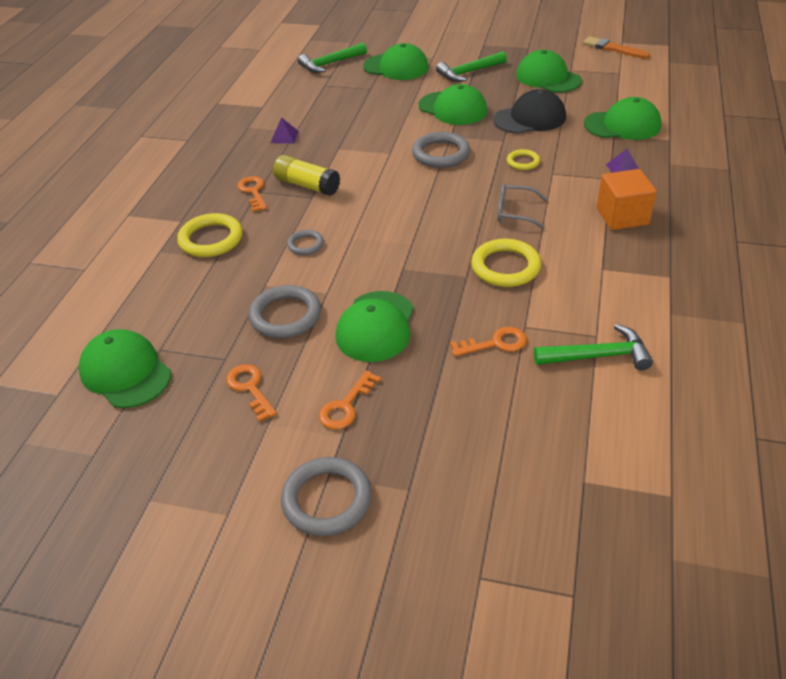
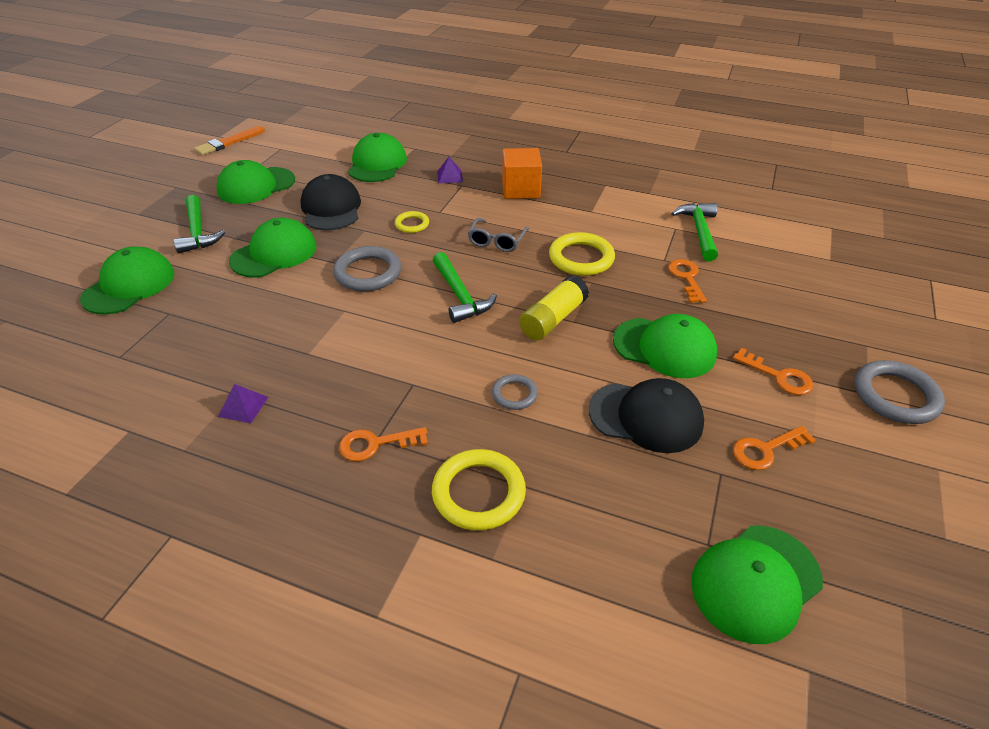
camera: 85 degrees left, 0 degrees up
(285, 316) = (646, 417): grey ring -> black cap
(307, 185) = (384, 387): yellow glue stick -> yellow glue stick (553, 319)
(330, 64) = (56, 346): green hammer -> green hammer (460, 295)

